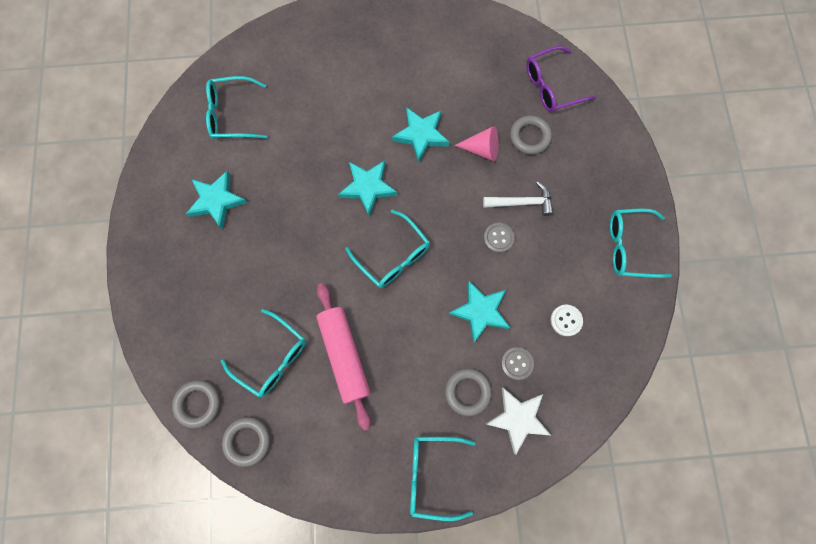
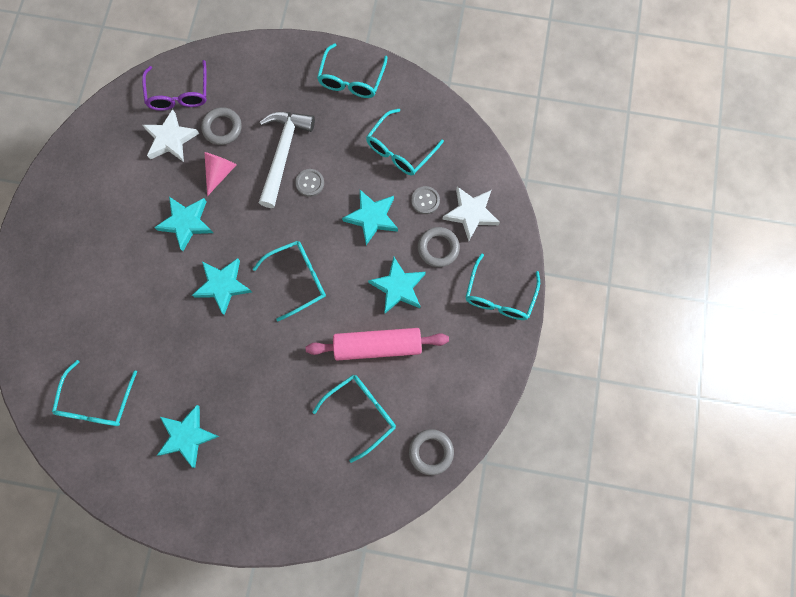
camera: 75 degrees left, 0 degrees up
(198, 403) = (385, 492): grey ring -> none
(412, 360) = (398, 287): none -> turquoise star
(501, 94) = (170, 139): none -> white star
(522, 202) = (283, 153): white hammer -> white hammer, size x1.59
(566, 320) = (400, 150): white button -> turquoise glasses

